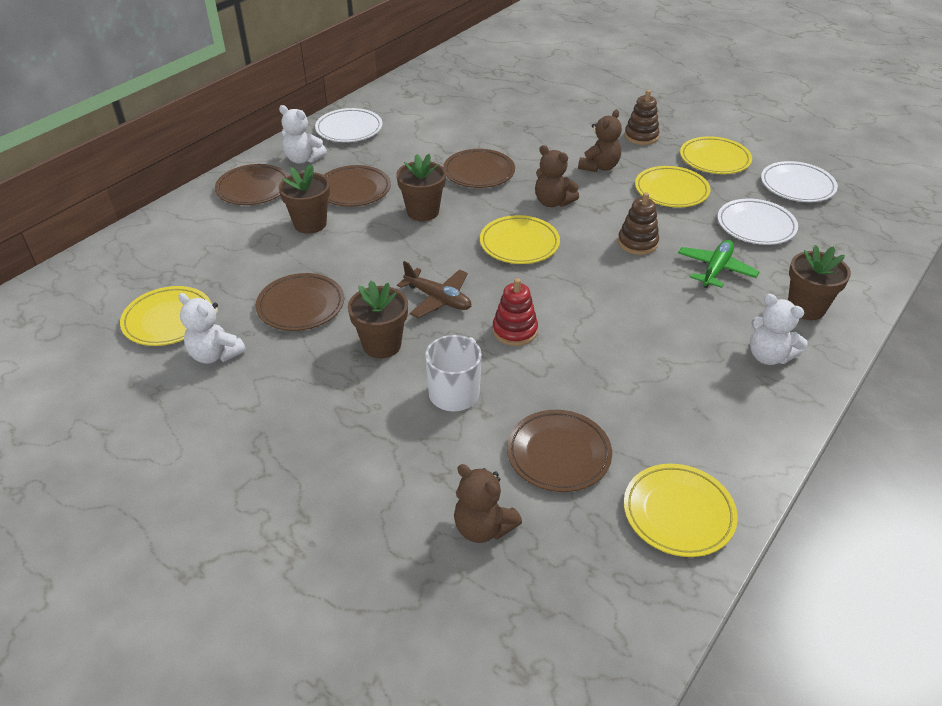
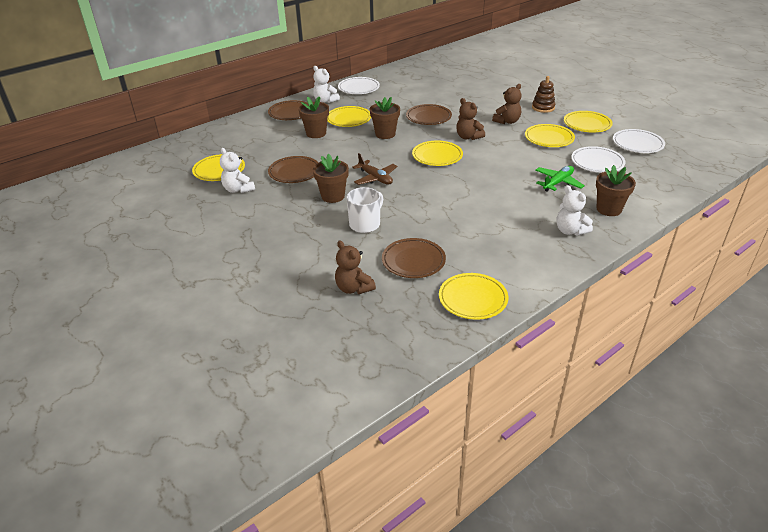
camera: 15 degrees right, 5 degrees down
(354, 190) = (348, 119): brown plate -> yellow plate
(514, 331) = (414, 199): red stacking toy -> none
(637, 243) = (513, 163): brown stacking toy -> none

